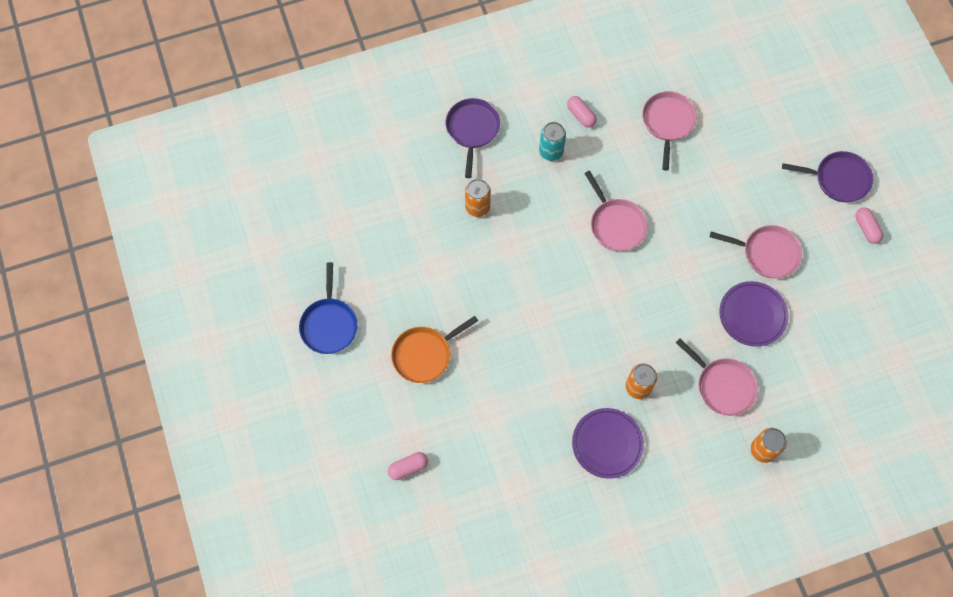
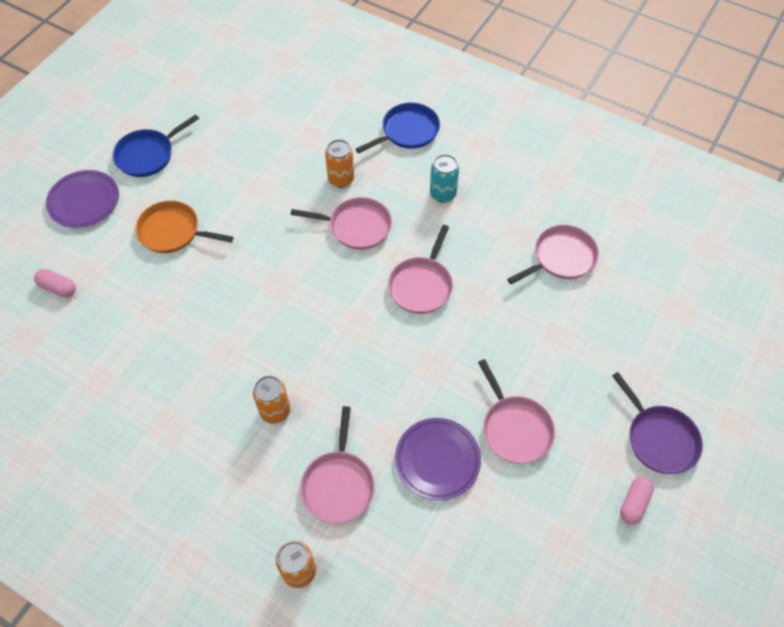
camera: 50 degrees right, 10 degrees down
(472, 129) = (407, 131): purple pan -> blue pan
(530, 228) = (356, 227): none -> pink pan
(581, 115) = (498, 192): pink capsule -> none
(607, 444) = (196, 424): purple plate -> purple plate (84, 201)

